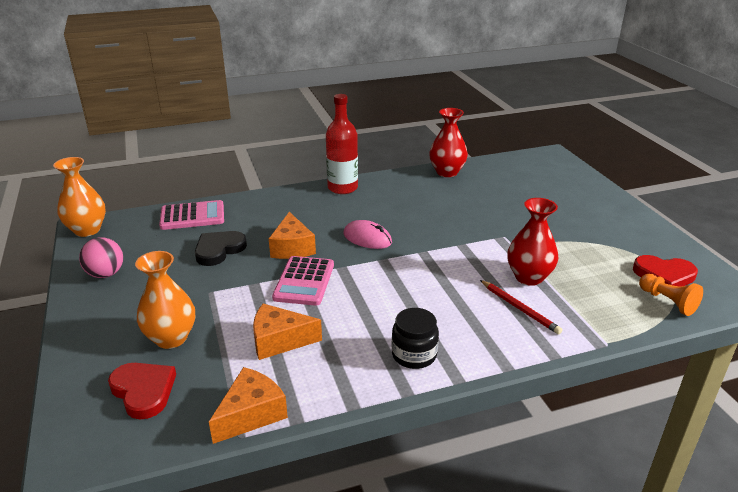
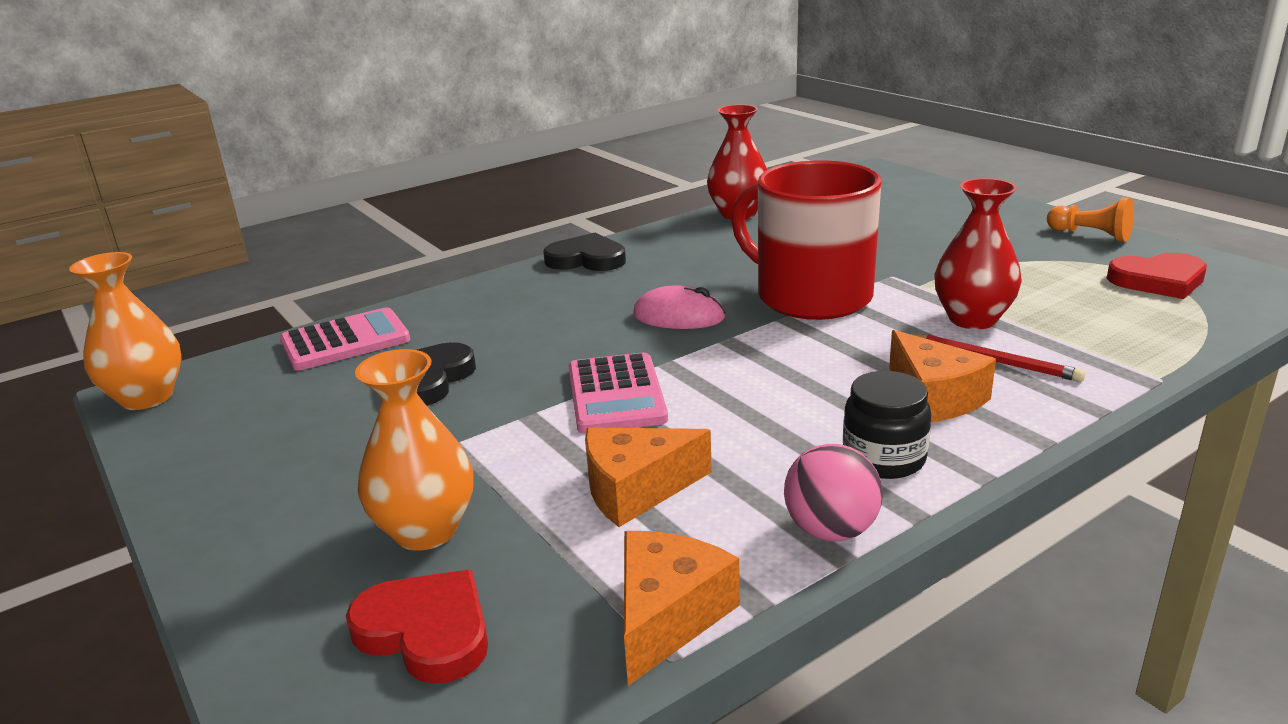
camera: 15 degrees left, 5 degrees down
(106, 274) = (227, 457): pink ball -> pink ball (831, 530)
(292, 247) = (559, 352): orange cheese -> orange cheese (934, 397)
(342, 188) = (586, 259): red bottle -> black heart
(448, 241) = (811, 296): none -> red mug
(667, 302) = (1193, 310): orange pawn -> orange pawn (1091, 235)

